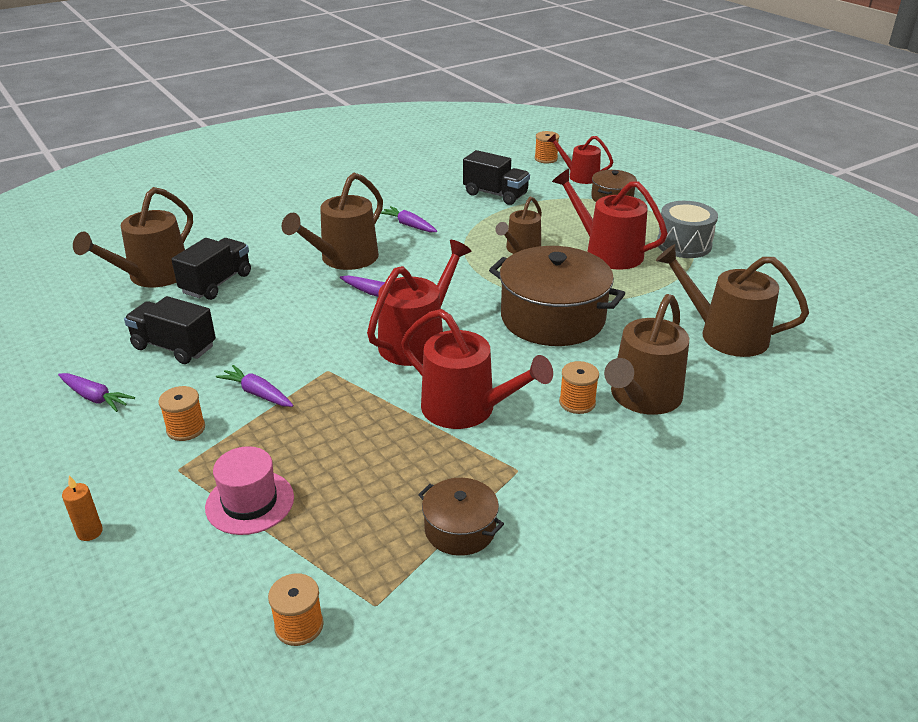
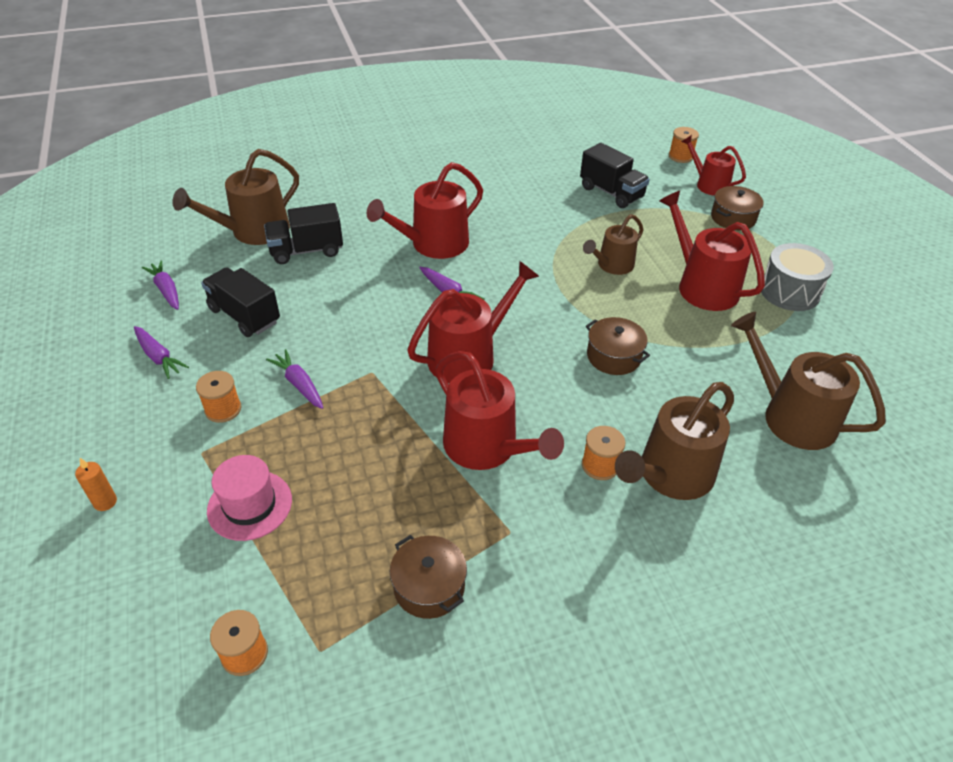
camera: 15 degrees right, 10 degrees up
(216, 283) = (306, 251): black truck -> black truck turned 150 degrees counterclockwise
(344, 259) = (433, 244): brown watering can -> red watering can
(409, 225) = (510, 215): purple carrot -> purple carrot (166, 290)
(553, 318) = (614, 356): brown pot -> brown pot, size x0.50

